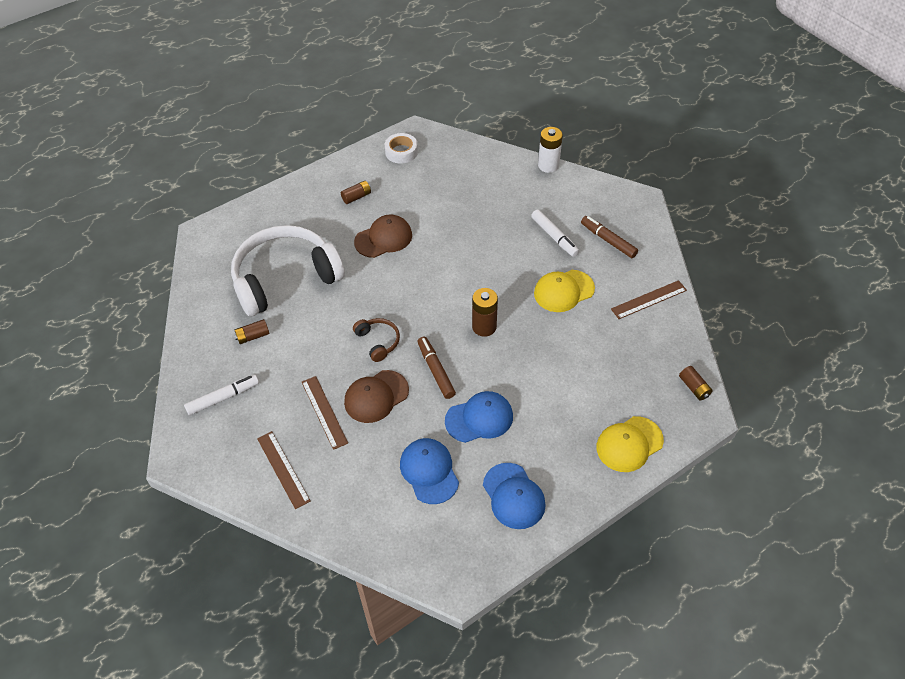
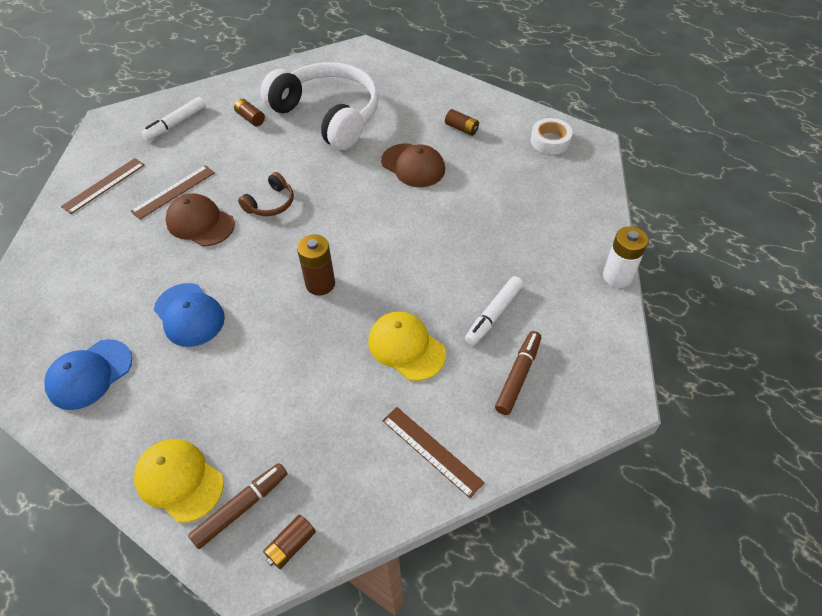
camera: 70 degrees right, 0 degrees up
(223, 398) = (176, 124): white marker -> white marker turned 90 degrees clockwise
(429, 471) = (113, 291): blue cap -> none
(435, 370) = (245, 259): brown marker -> brown marker (241, 507)

